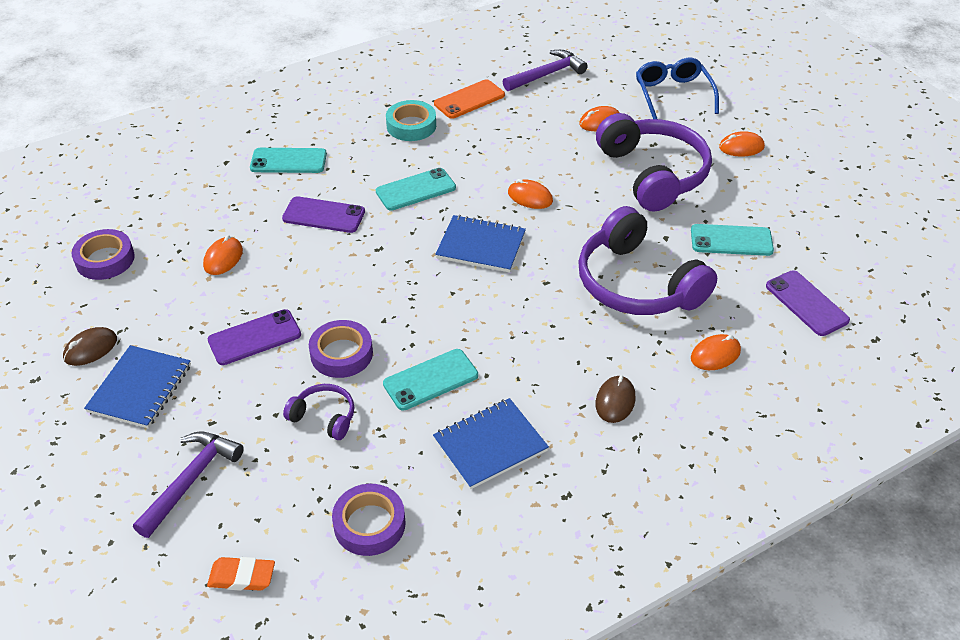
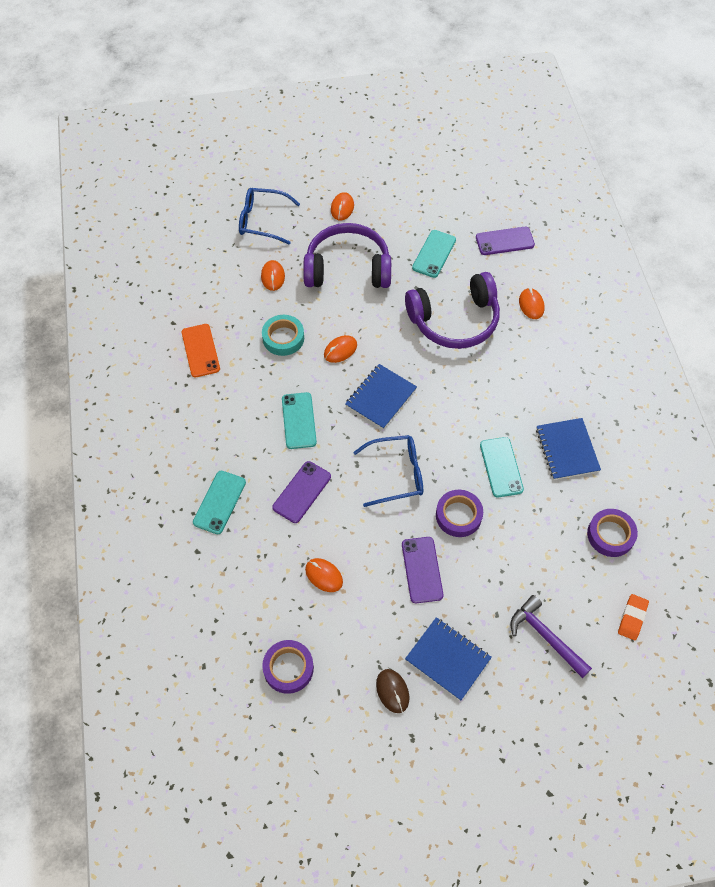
camera: 70 degrees left, 15 degrees up
(324, 417) = (514, 540): purple headphones -> none
(379, 284) = (396, 474): none -> blue glasses
(411, 126) = (215, 401): turquoise tape -> turquoise tape (283, 338)
(547, 74) = (194, 288): purple hammer -> none
(615, 401) = (552, 371): brown mouse -> none

